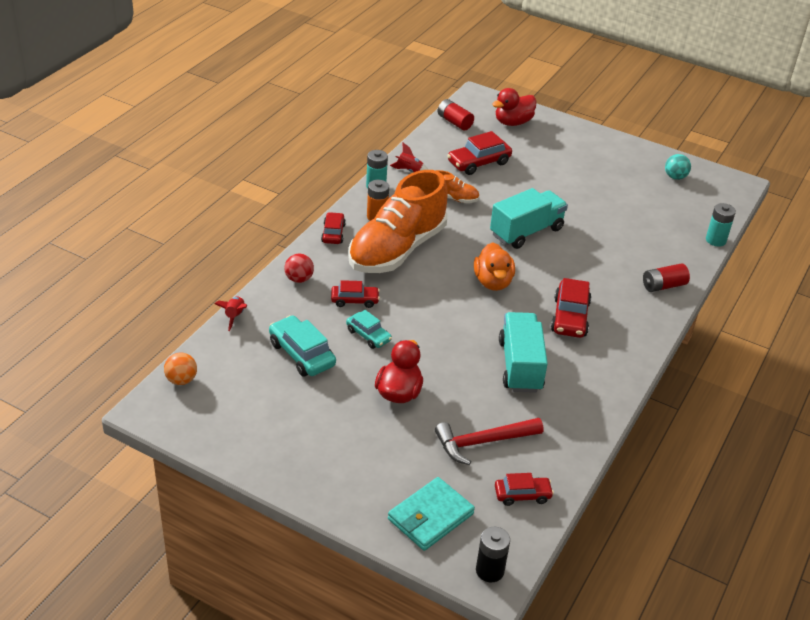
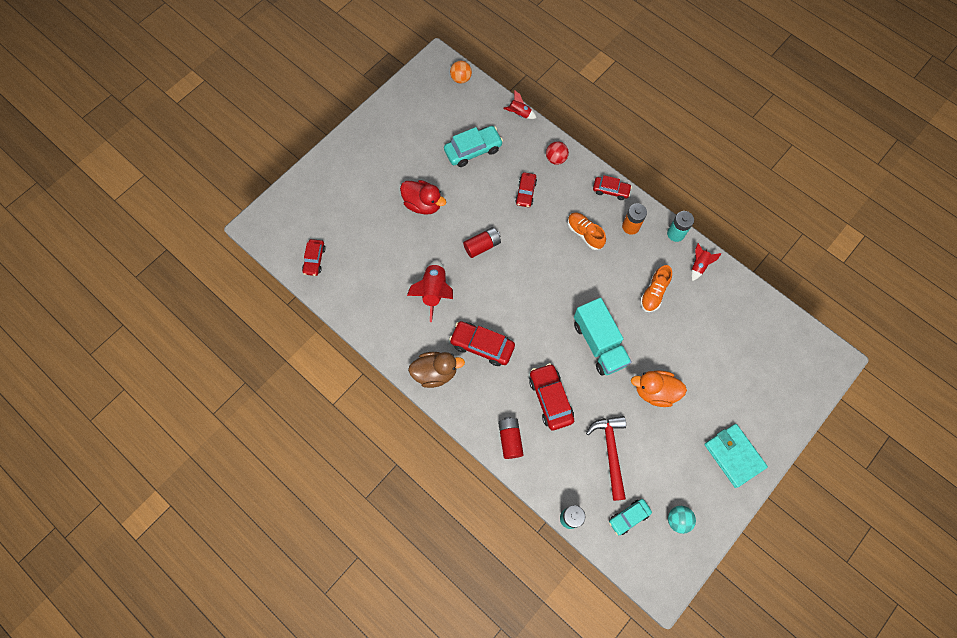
camera: 105 degrees right, 30 degrees up
(368, 335) = (485, 195): turquoise car -> turquoise car (629, 517)
(397, 249) = (584, 234): orange shoe -> orange shoe, size x0.43
(430, 517) = (312, 201): turquoise wallet -> turquoise wallet (734, 456)
(454, 122) = (783, 324): red battery -> red battery (482, 246)
(479, 163) = (710, 330): red car -> red car (550, 399)
(482, 442) = (365, 247): red hammer -> red hammer (610, 452)
(489, 570) = (263, 225): black battery -> none
(493, 282) = (534, 297): orange duck -> orange duck (655, 391)
(513, 122) = (783, 382): red duck -> none
(520, 366) = (434, 292): turquoise truck -> red rocket
(621, 352) = (435, 372): none -> brown duck

